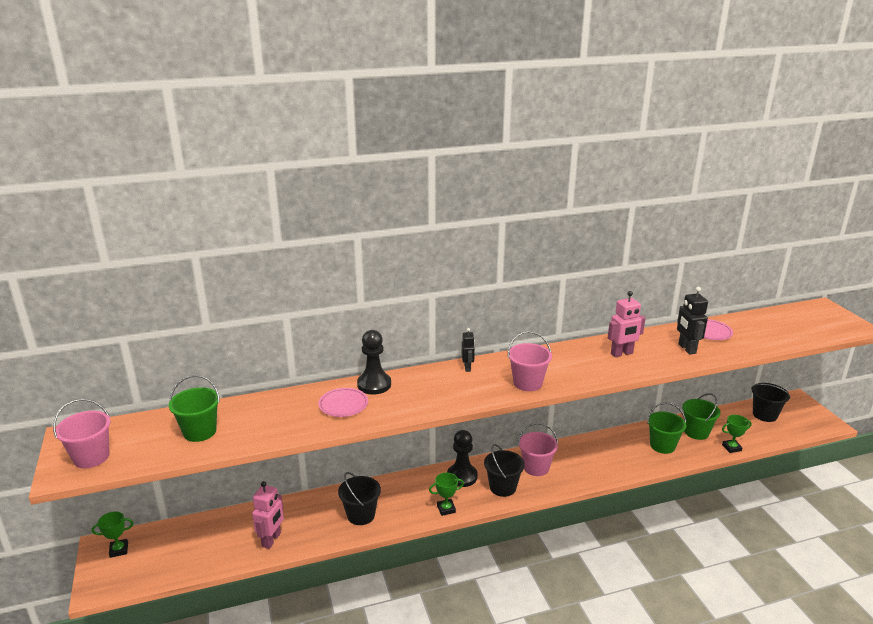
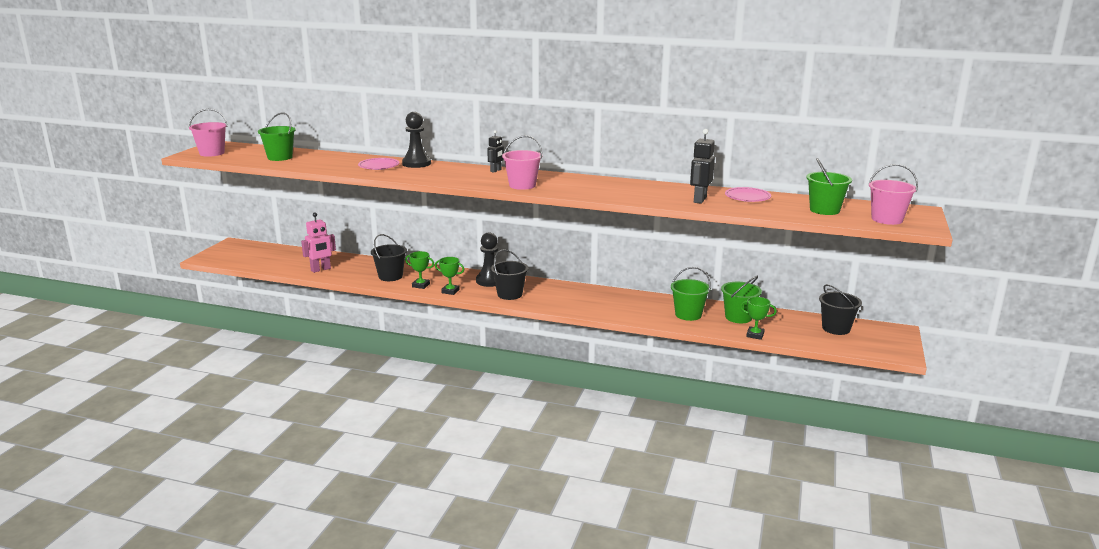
camera: 35 degrees right, 5 degrees down
(119, 550) = (237, 248): green trophy -> green trophy (421, 285)
(536, 467) = (554, 293): pink bucket -> pink bucket (887, 219)
(622, 353) = (634, 190): pink robot -> none
(778, 329) = (824, 210): none -> green bucket

